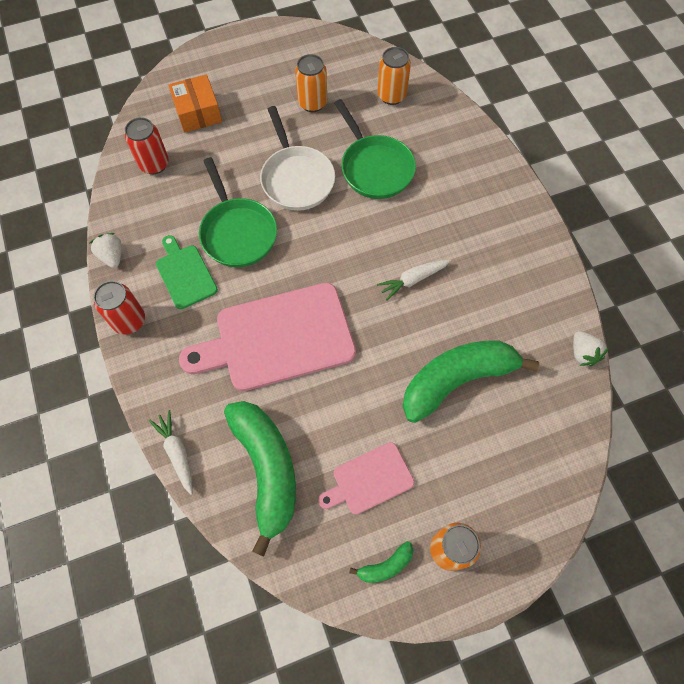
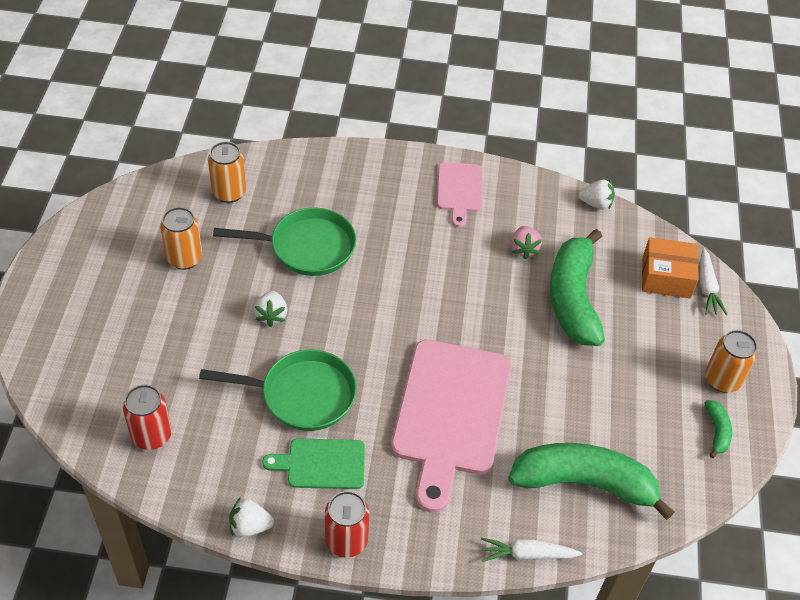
camera: 65 degrees left, 15 degrees down
(198, 112) = (111, 364): orange box -> orange box (666, 277)
(296, 178) = (271, 315): white pan -> white strawberry
(369, 480) = (634, 407): pink cutting board -> pink cutting board (459, 190)
(413, 280) = (453, 279): white carrot -> white carrot (707, 287)
(484, 317) = (523, 249): none -> pink strawberry

